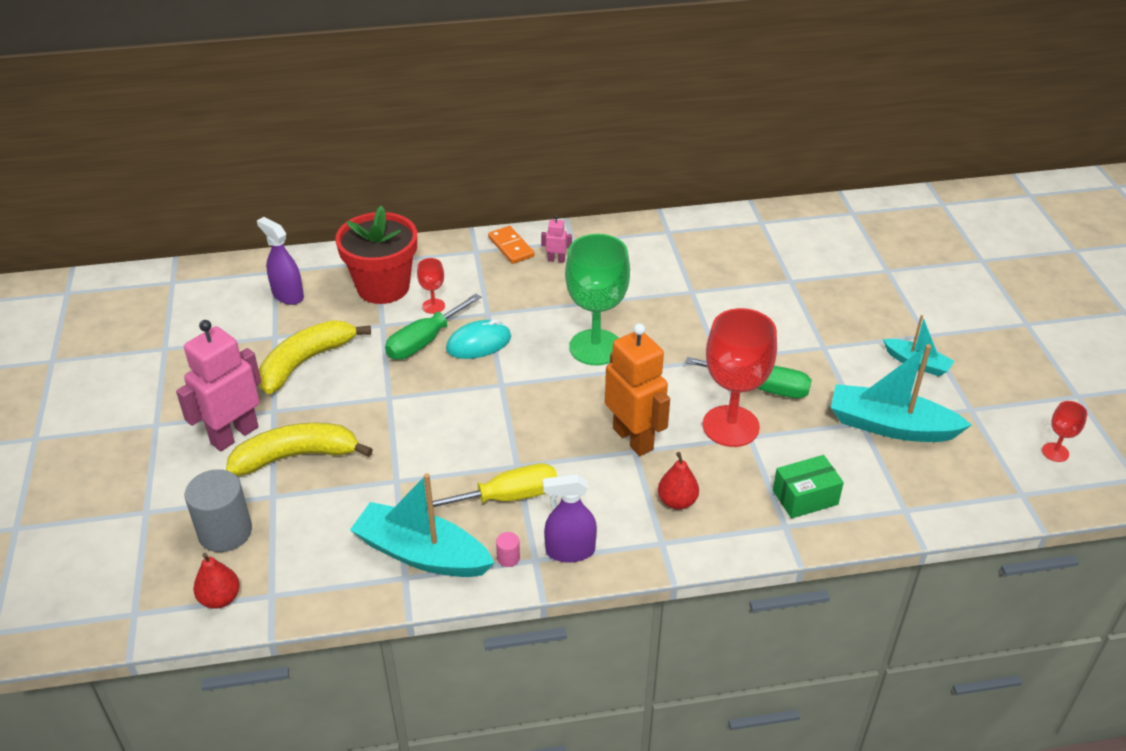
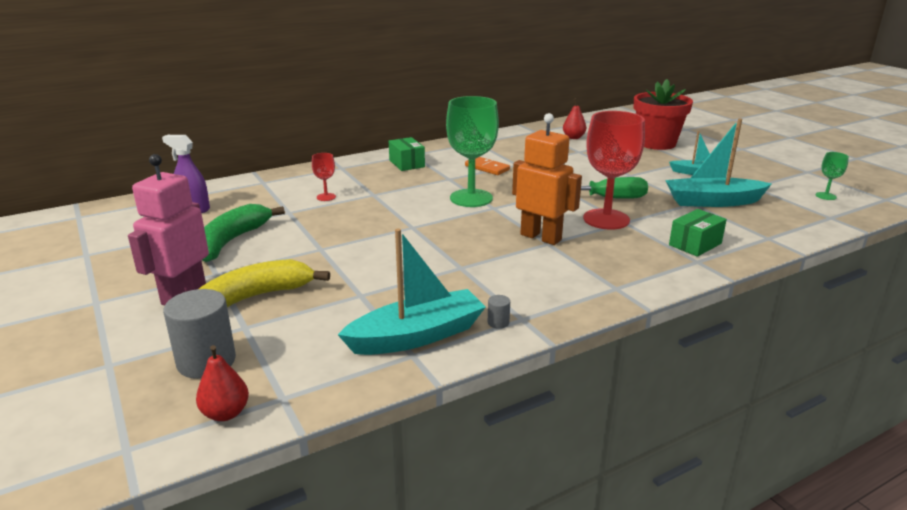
camera: 20 degrees left, 15 degrees down
(306, 362) = (231, 241): yellow banana -> green banana
(383, 287) = (277, 194): red flower pot -> red flower pot (656, 143)
(421, 554) = (417, 336): turquoise boat -> turquoise boat turned 150 degrees clockwise
(424, 341) = (331, 215): green screwdriver -> none
(479, 343) = (377, 209): turquoise mouse -> none
(507, 497) = (467, 286): yellow screwdriver -> none
(508, 558) = (498, 322): pink cylinder -> grey cylinder
(511, 247) = (367, 162): orange domino -> orange domino (487, 168)
(556, 260) = (406, 163): pink robot -> green box
(570, 551) = (547, 307): purple spray bottle -> none
(677, 501) = (605, 263): red pear -> red pear (573, 137)
(1055, 452) = (825, 196): red goblet -> green goblet

